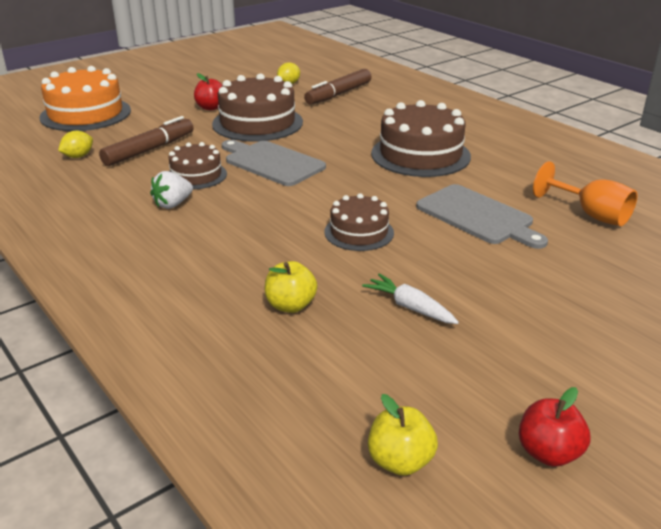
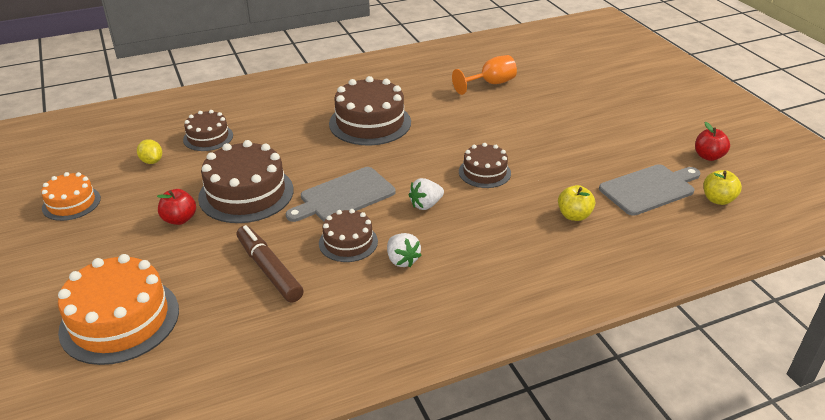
camera: 75 degrees left, 5 degrees up
(78, 156) = (254, 325): yellow lemon -> none
(220, 73) = (71, 203): none -> orange cake
(274, 205) = (426, 205): none -> white strawberry
(338, 94) = (208, 137): brown marker -> brown cake
(410, 307) = (583, 170): white carrot -> none
(477, 216) = (478, 122): grey cutting board -> grey cutting board (649, 189)

